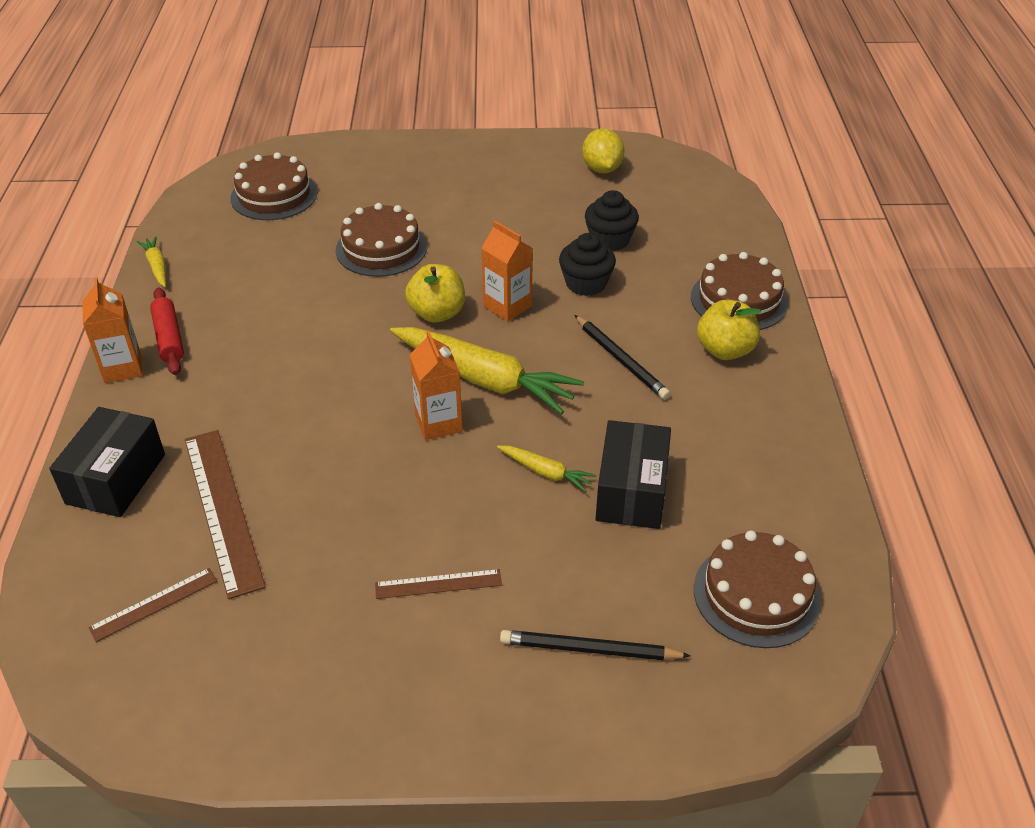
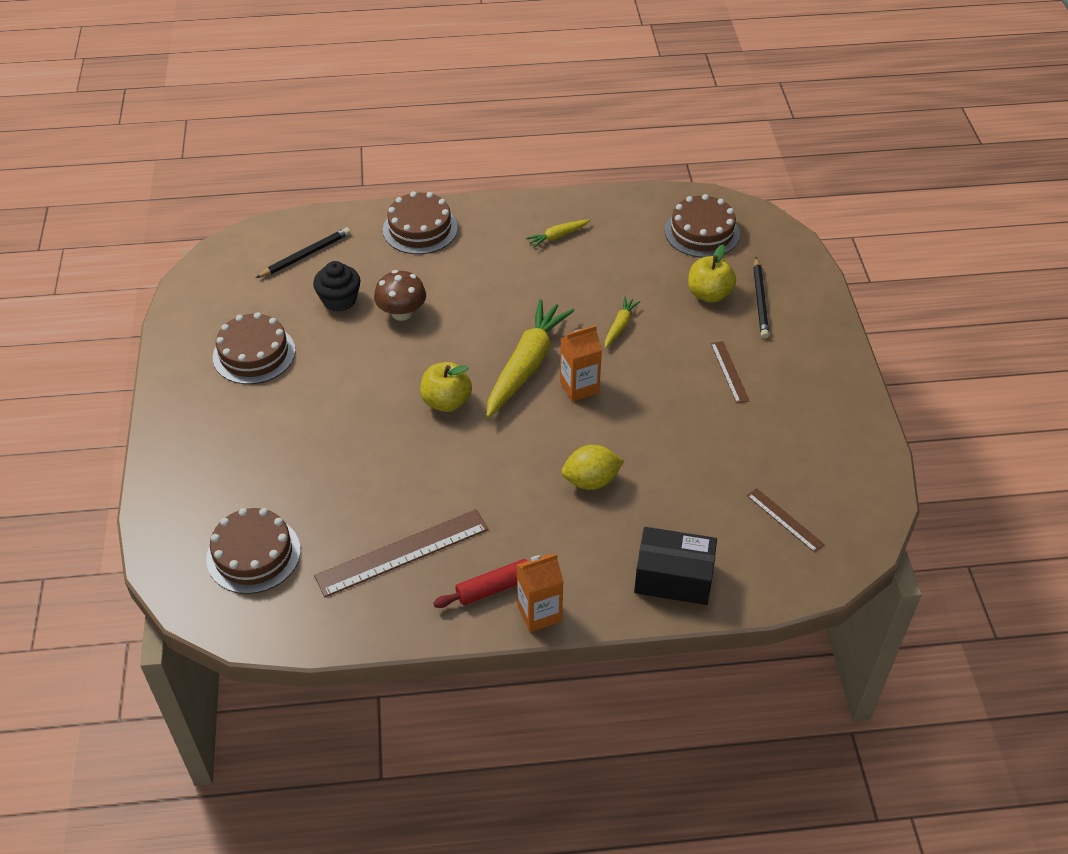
camera: 95 degrees left, 5 degrees up
(157, 266) = (382, 628): yellow carrot -> yellow carrot (557, 236)
(223, 509) = (690, 500): brown ruler -> brown ruler (402, 552)
(381, 248) = (351, 452): brown cake -> brown cake (254, 354)
(507, 306) = (434, 358): orange carton -> none
(586, 283) = (402, 313): black cupcake -> brown mushroom
(602, 169) = (224, 307): yellow lemon -> yellow lemon (591, 481)
(621, 360) = (496, 291): black pencil -> black pencil (305, 255)
(631, 491) = (629, 284): black box -> none
(725, 350) = (480, 238): yellow apple -> yellow apple (709, 294)

